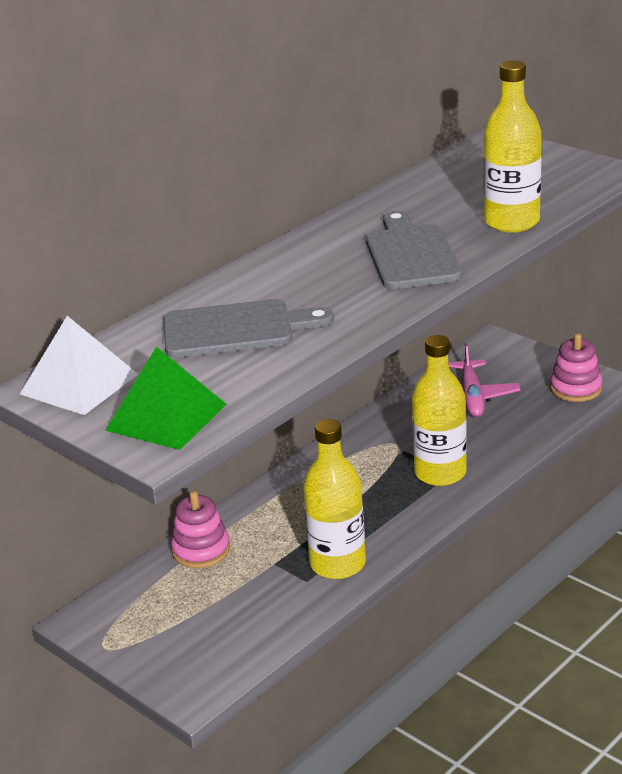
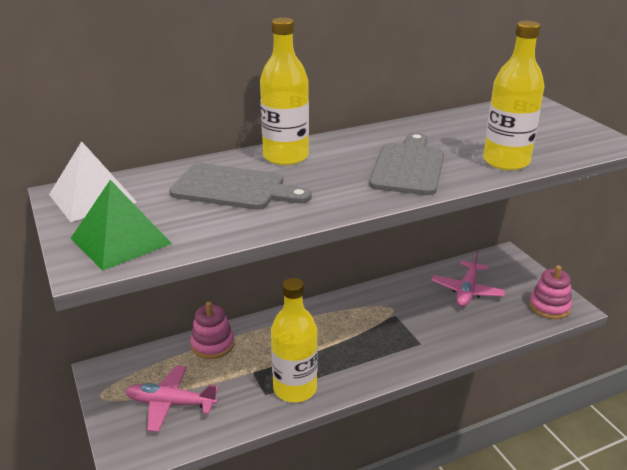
camera: 20 degrees right, 0 degrees up
(199, 626) = (170, 403): none -> pink plane
(440, 473) = (411, 341): yellow bottle -> yellow bottle (285, 157)

